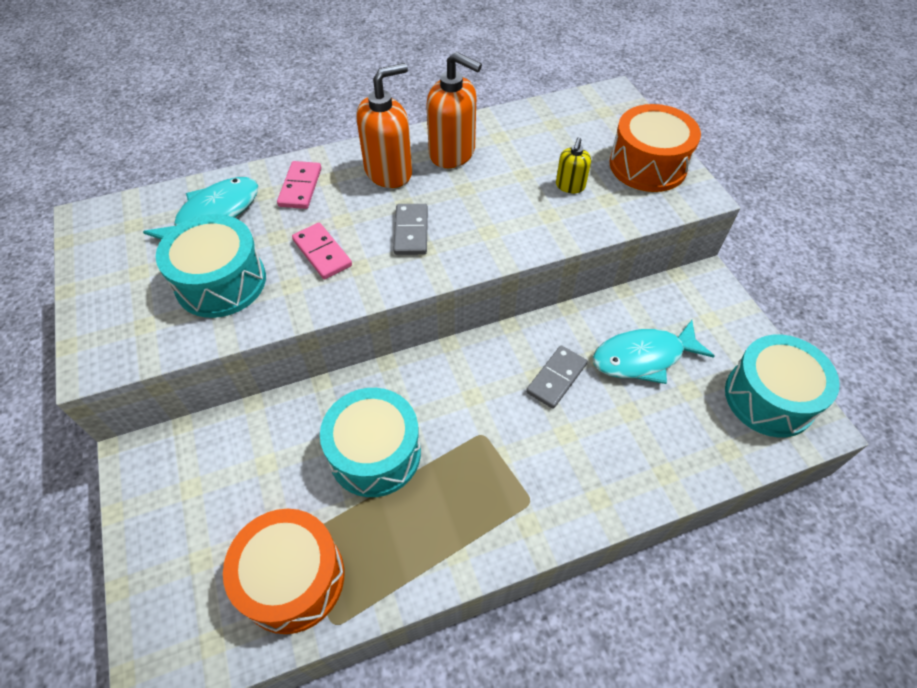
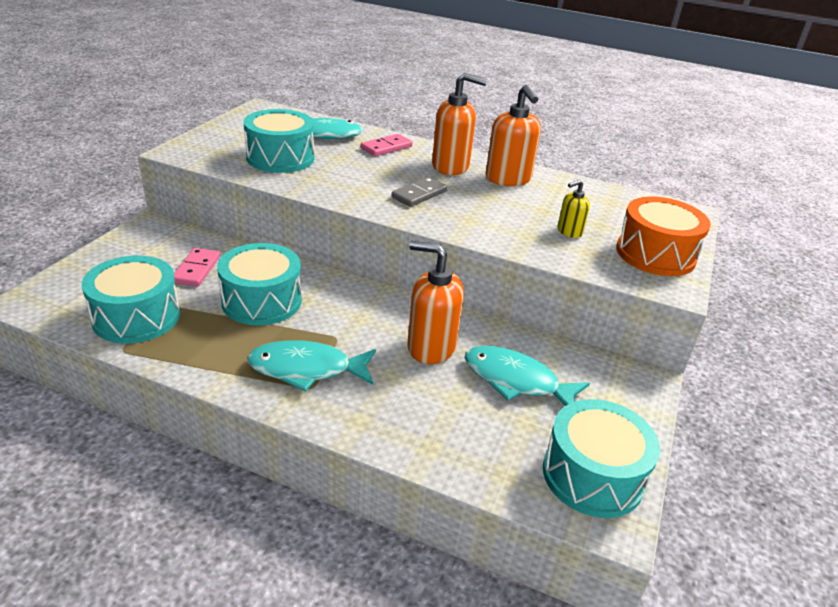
camera: 40 degrees right, 20 degrees down
(293, 578) = (136, 317): orange drum -> turquoise drum
(322, 253) = (352, 175): pink domino -> pink domino (196, 269)
(503, 489) = (306, 369): none -> turquoise fish
(556, 378) = (431, 347): grey domino -> orange soap dispenser

